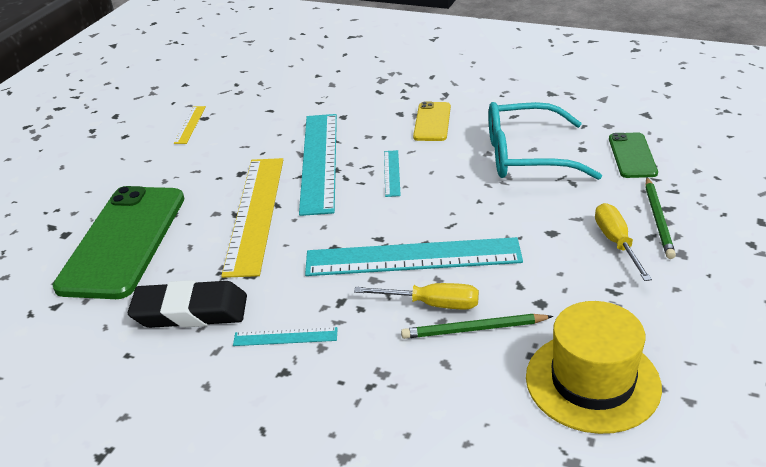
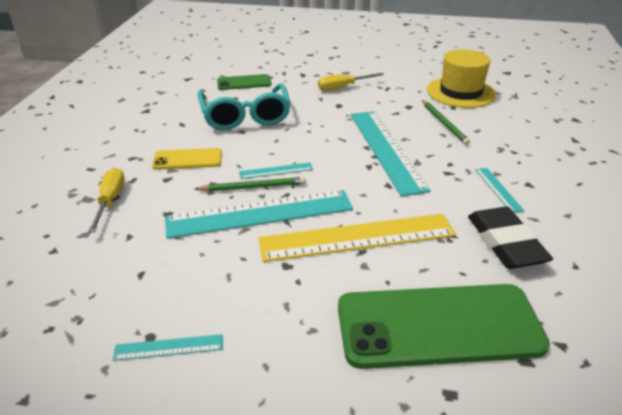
camera: 105 degrees left, 0 degrees up
(190, 124) = (169, 347): yellow ruler -> turquoise ruler
(432, 304) = (430, 138): yellow screwdriver -> yellow screwdriver (110, 200)
(658, 219) = (315, 77): green pencil -> green pencil (253, 187)

